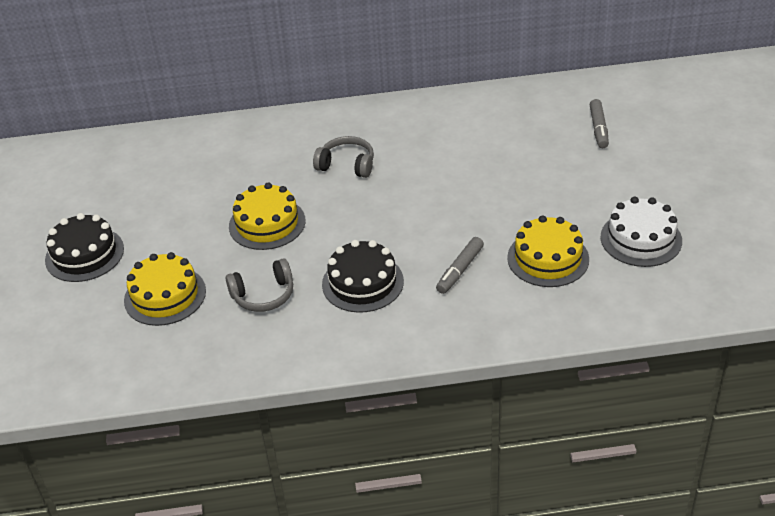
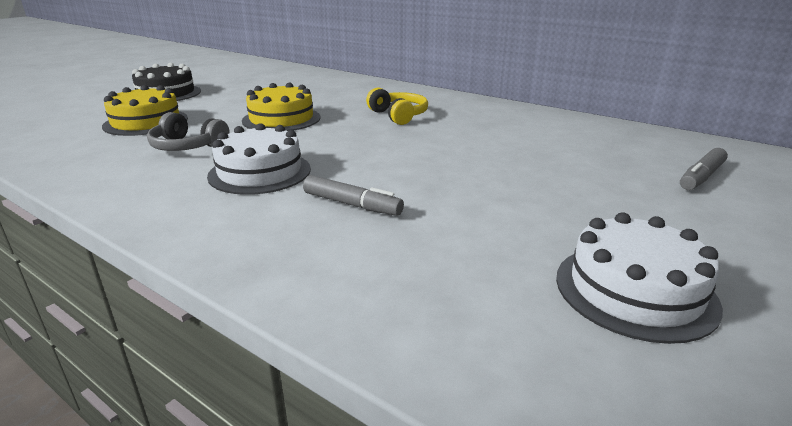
camera: 40 degrees right, 15 degrees down
(347, 165) = (398, 115): grey headphones -> yellow headphones
(362, 283) = (260, 172): black cake -> white cake
(460, 270) = (352, 204): grey marker -> grey marker turned 135 degrees counterclockwise
(548, 258) = (463, 242): yellow cake -> none

